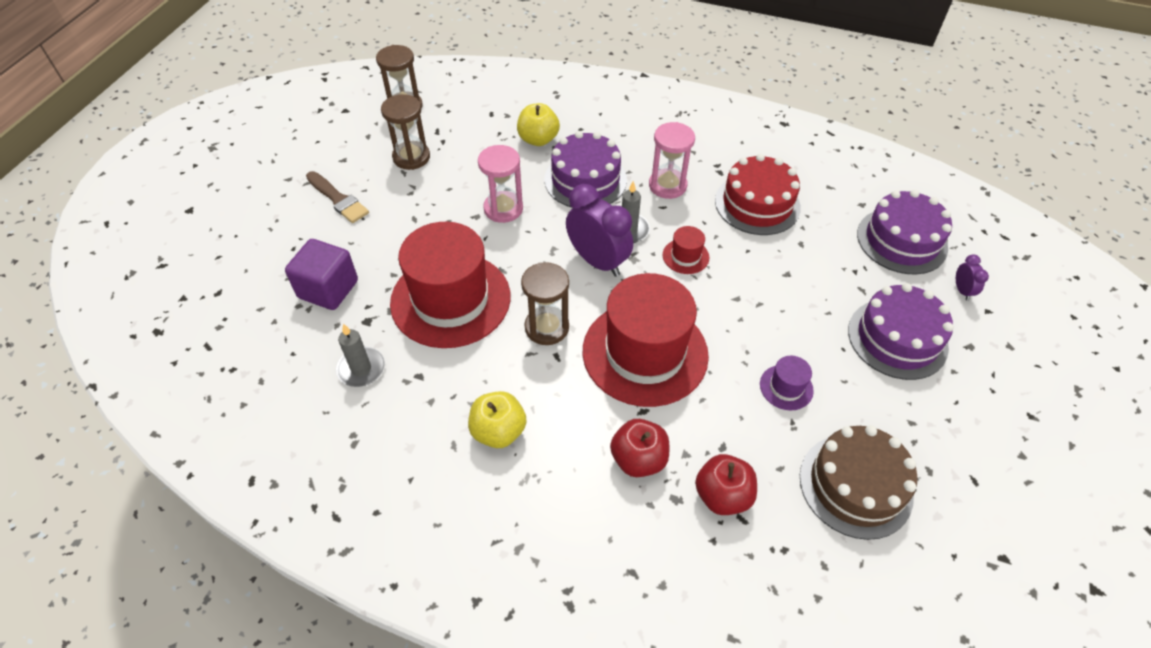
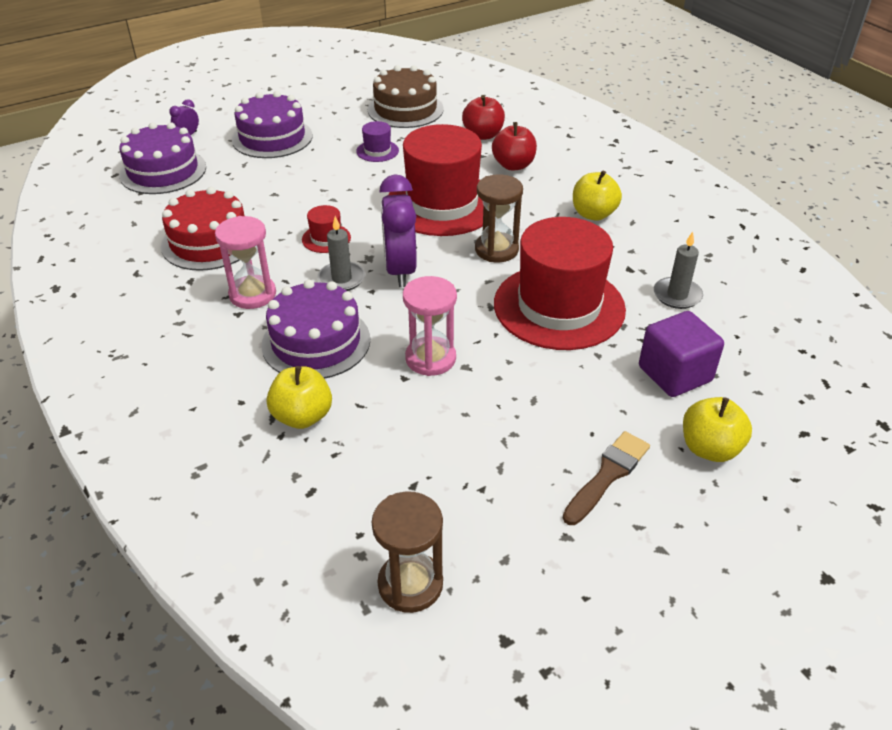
camera: 140 degrees left, 10 degrees down
(281, 247) = (709, 448): none -> yellow apple
(338, 199) = (607, 475): brown brush -> brown brush turned 45 degrees clockwise
(411, 157) = (473, 484): brown hourglass -> none

